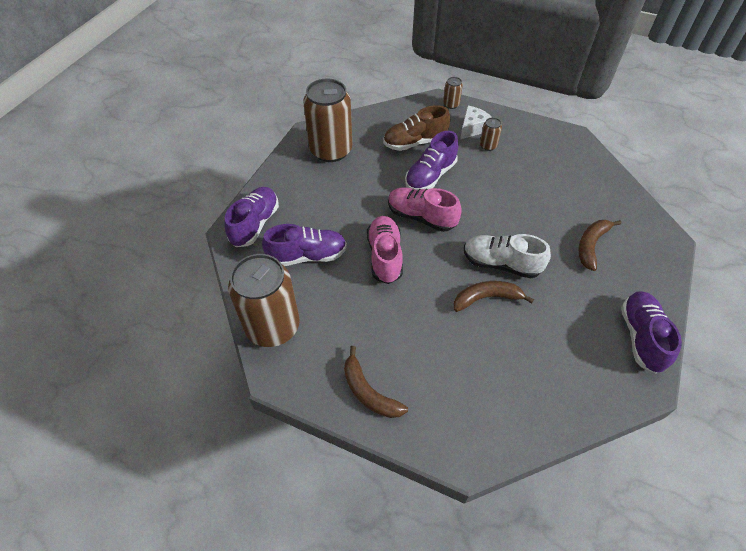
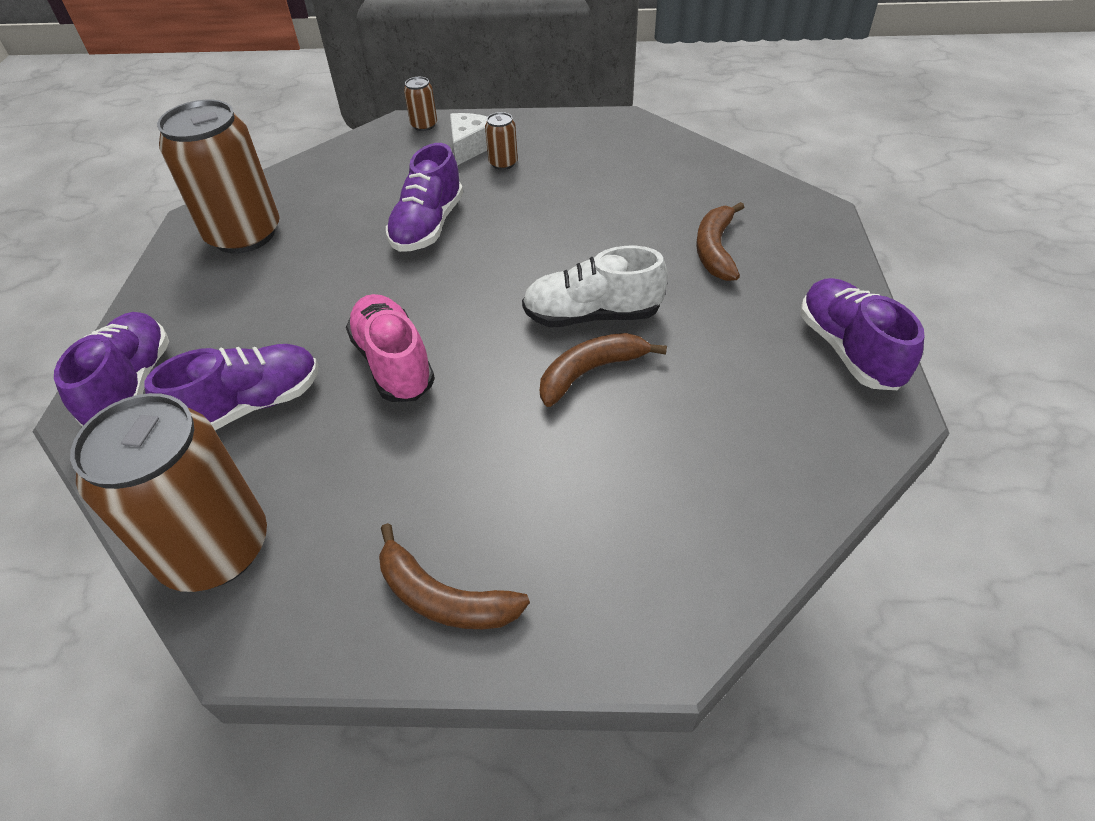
camera: 20 degrees left, 5 degrees down
(415, 142) = (385, 188): brown shoe -> none
(421, 217) = (435, 287): pink shoe -> none

